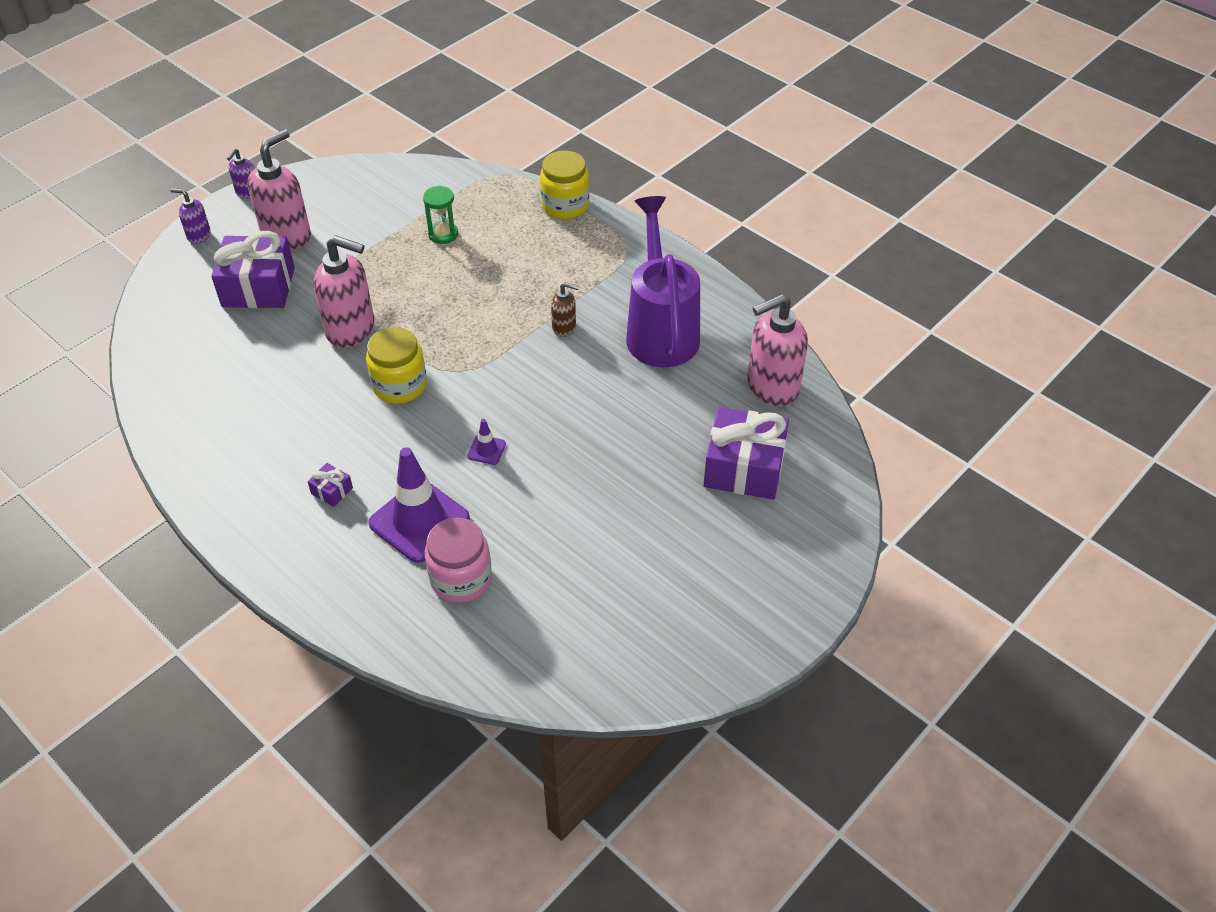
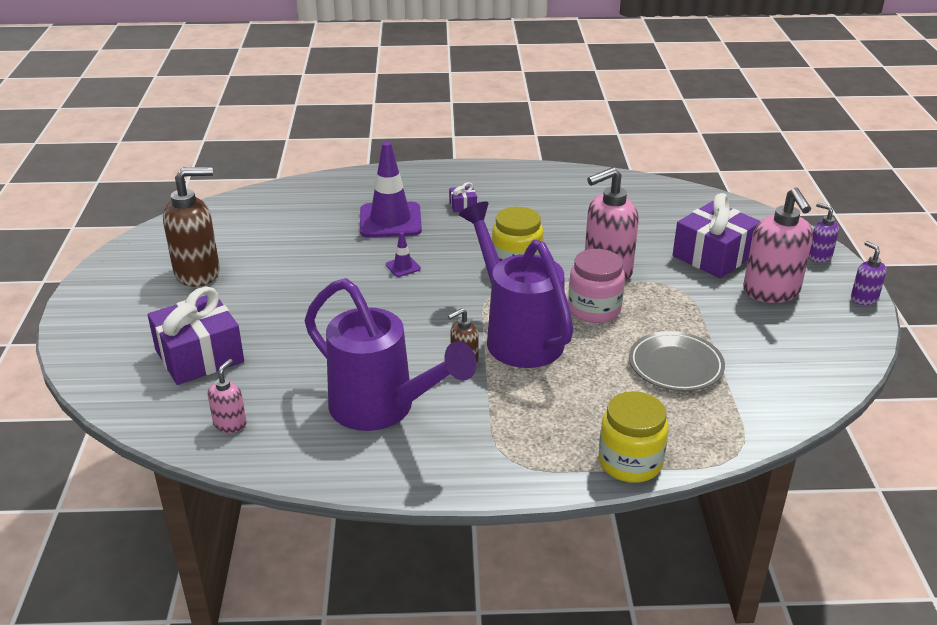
camera: 135 degrees right, 15 degrees down
(198, 235) = (819, 256): purple soap dispenser -> purple soap dispenser turned 105 degrees counterclockwise
(443, 234) = (675, 366): green hourglass -> grey plate
(461, 578) = (328, 214): pink jar -> pink jar (594, 309)
(499, 323) = (517, 335): none -> purple watering can
(664, 578) = (198, 273): none -> brown soap dispenser
(772, 387) = (230, 424): pink soap dispenser -> pink soap dispenser, size x0.50

